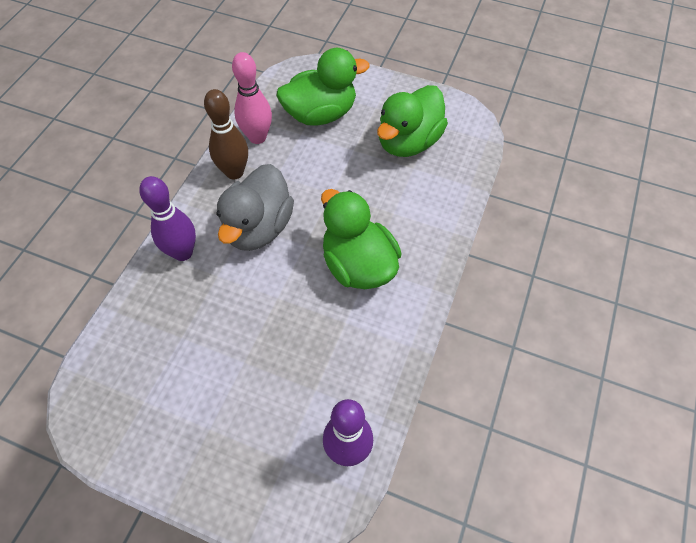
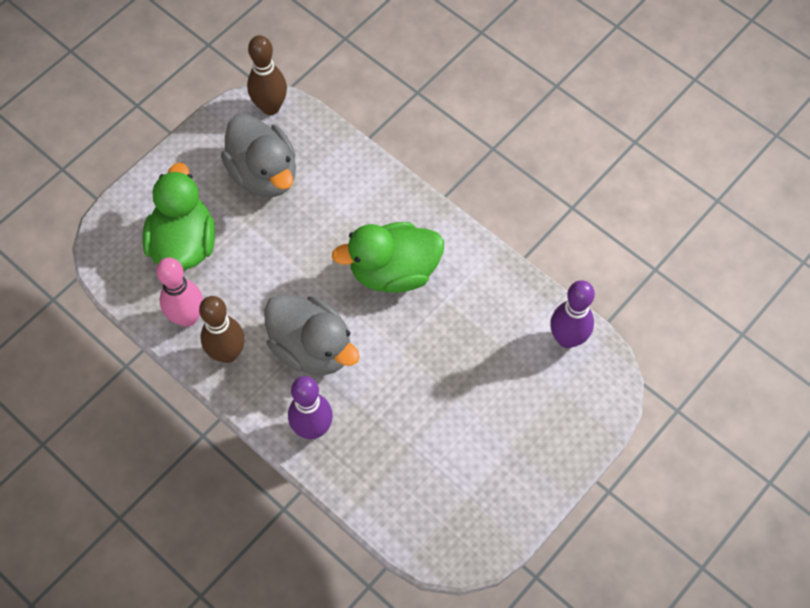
camera: 70 degrees left, 5 degrees up
(408, 142) = (264, 174): green duck -> grey duck
(473, 126) = (270, 107): none -> brown bowling pin

